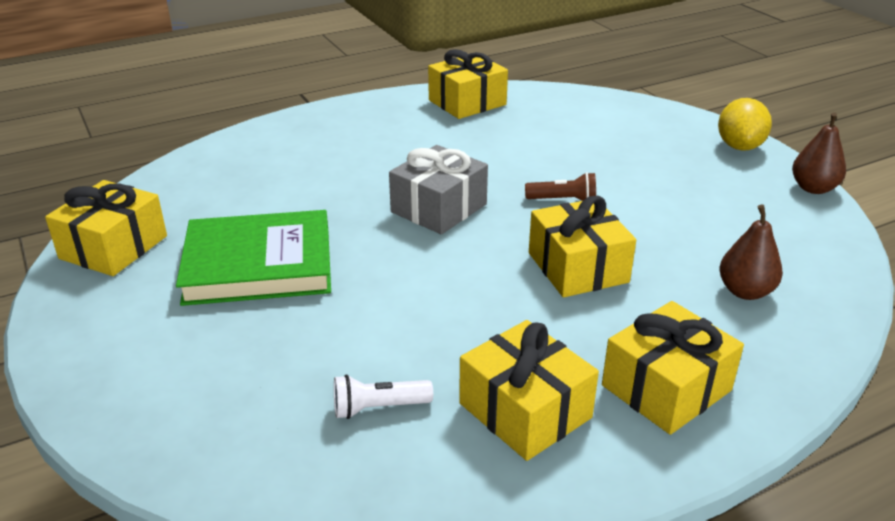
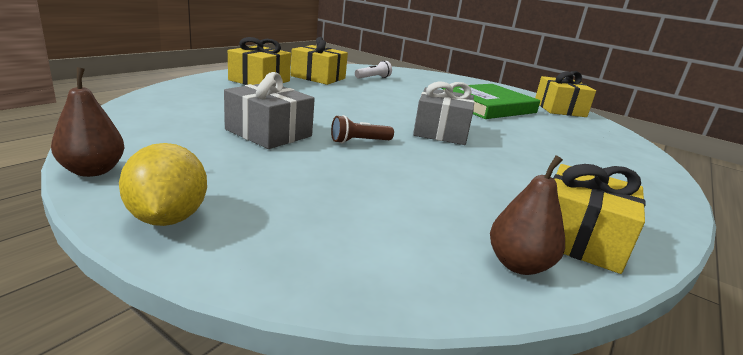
camera: 150 degrees right, 10 degrees down
(578, 267) = (322, 110): yellow gift -> none
(665, 223) = (268, 133): none -> grey gift
(745, 291) = (210, 104): brown pear -> brown pear (518, 265)

